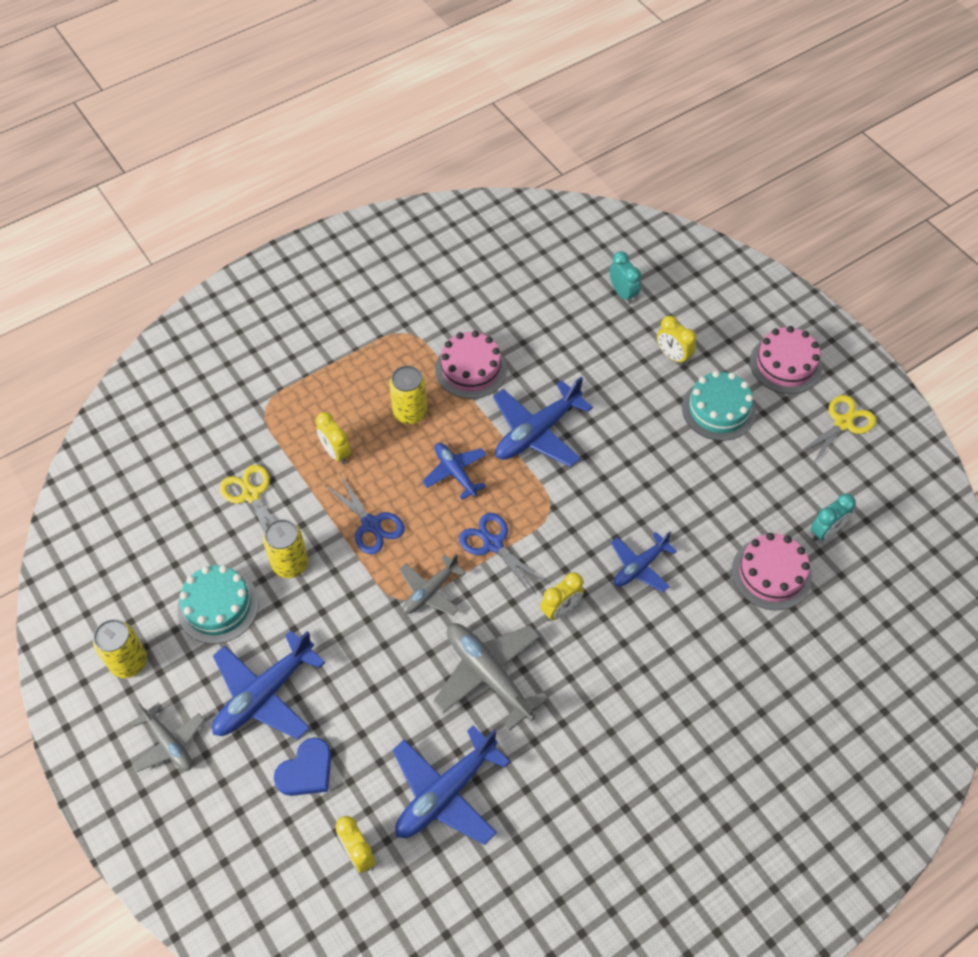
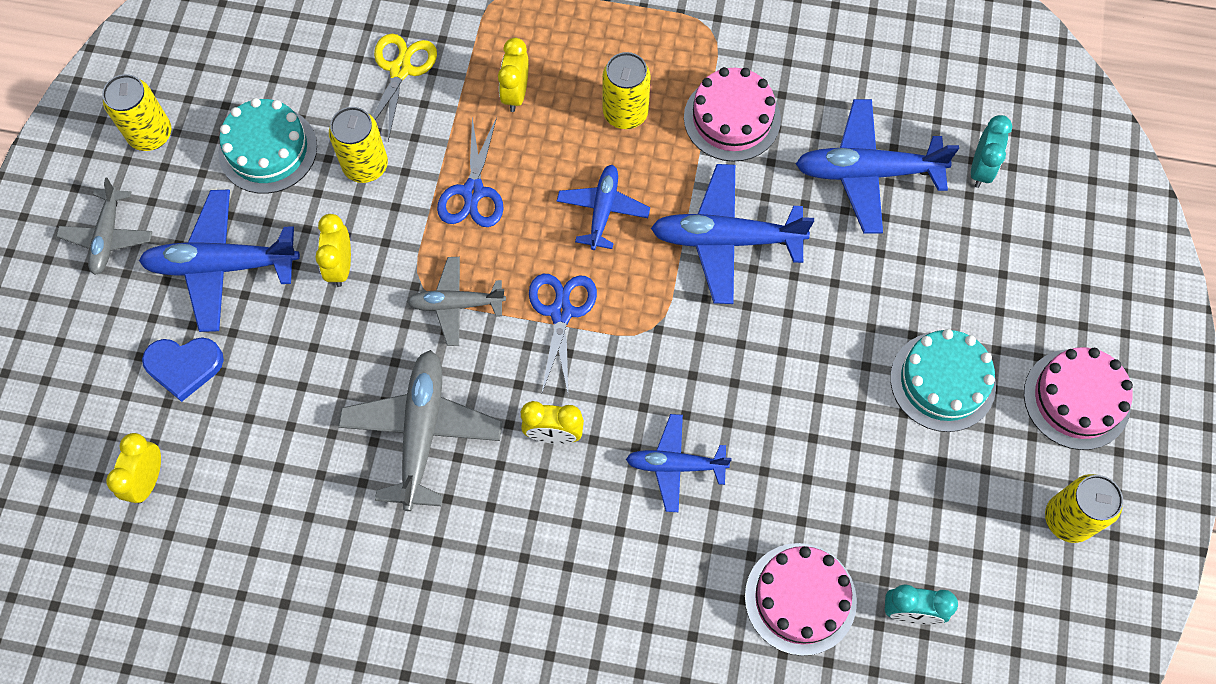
camera: 45 degrees right, 10 degrees up
(446, 793) = (271, 501): blue plane -> blue plane (867, 172)
(673, 356) = (958, 282): yellow clock -> yellow clock (341, 266)
(843, 423) = (1068, 519): yellow scissors -> yellow can

